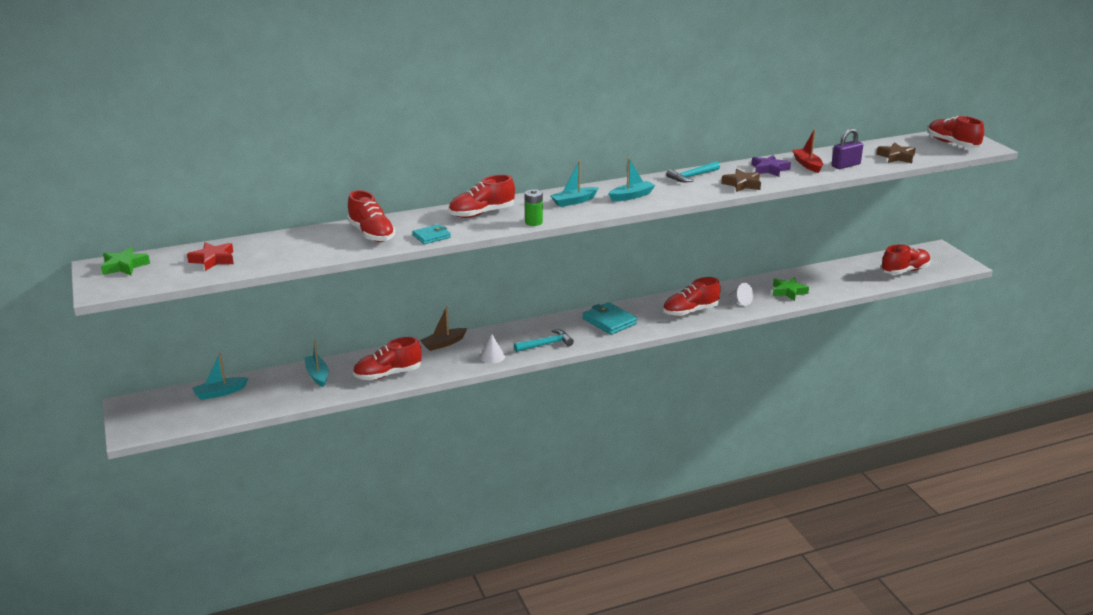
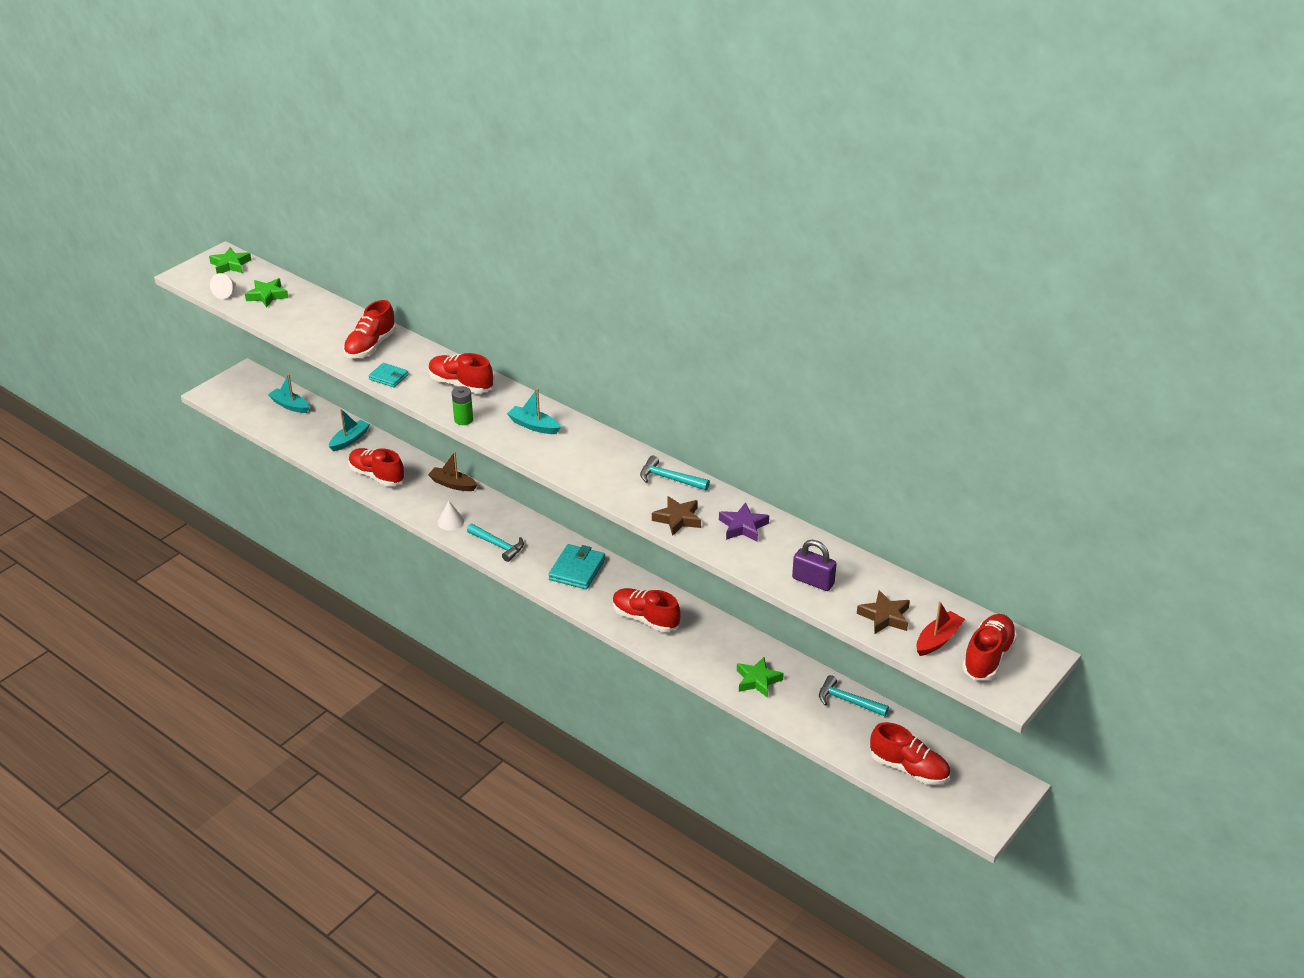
camera: 60 degrees right, 10 degrees up
(213, 260) = (267, 296): red star -> green star
(631, 196) = (578, 456): turquoise boat -> none
(740, 301) = (700, 649): white cone -> white cone (226, 293)
(807, 165) = (785, 551): red boat -> red boat (938, 639)
(830, 270) = (847, 701): none -> turquoise hammer

